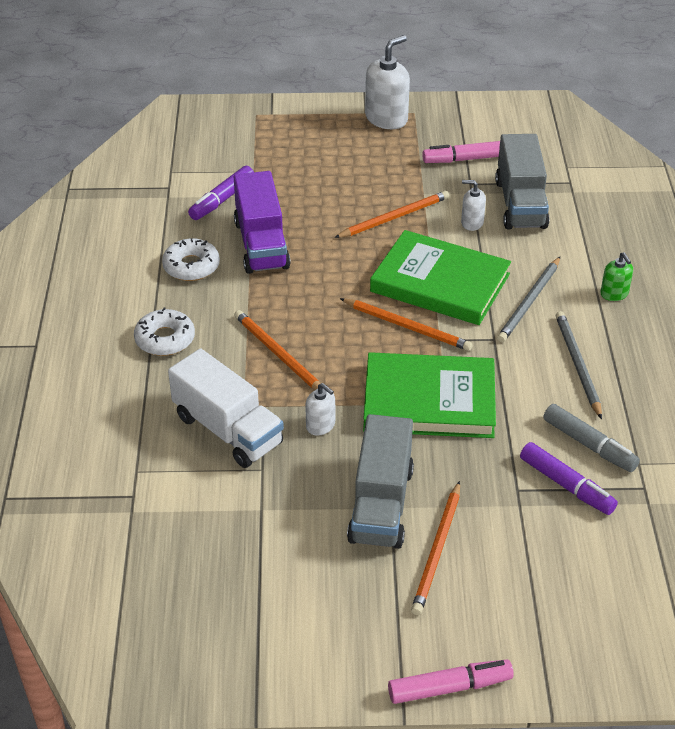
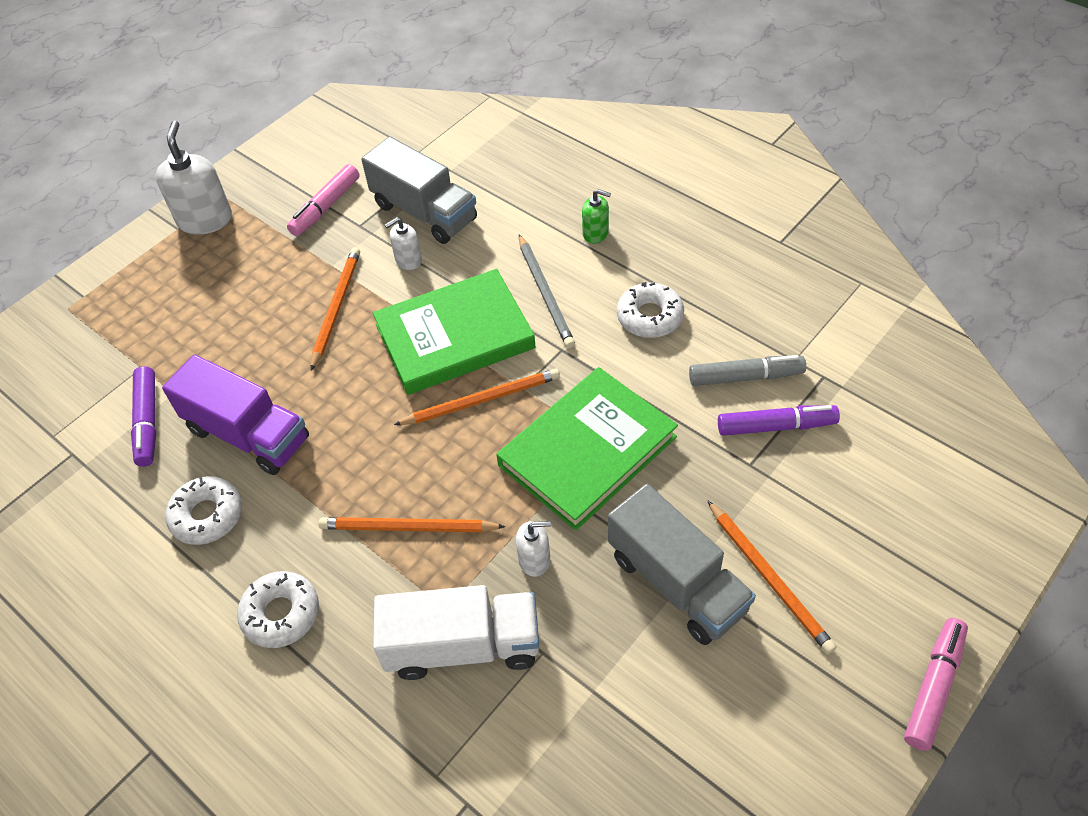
camera: 45 degrees left, 10 degrees up
(577, 365) = (650, 317): grey pencil -> white donut

